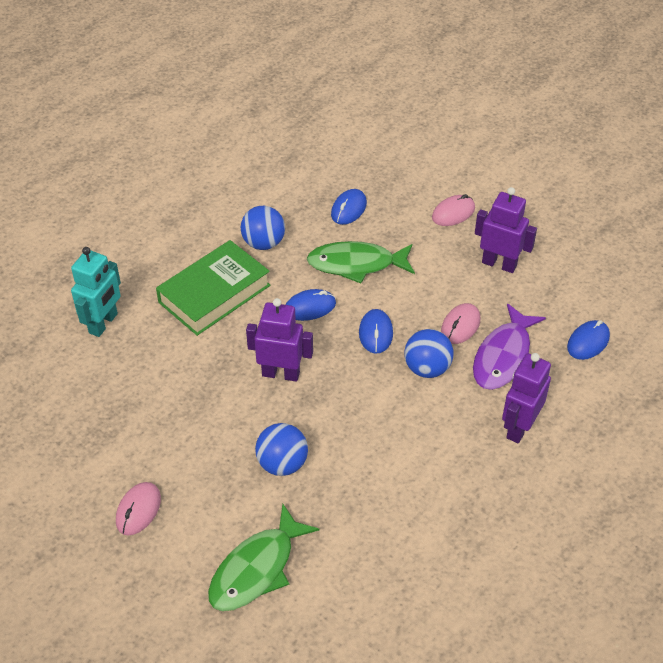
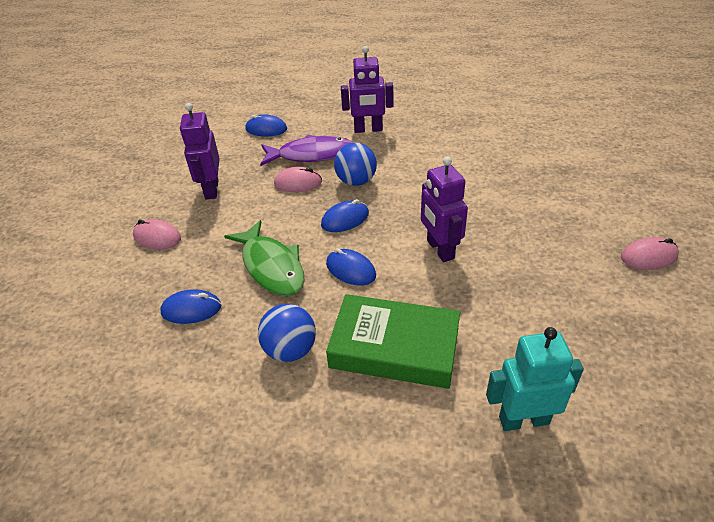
camera: 120 degrees left, 5 degrees down
(257, 569) = (600, 180): green fish -> none
(282, 464) = (516, 207): blue ball -> none

